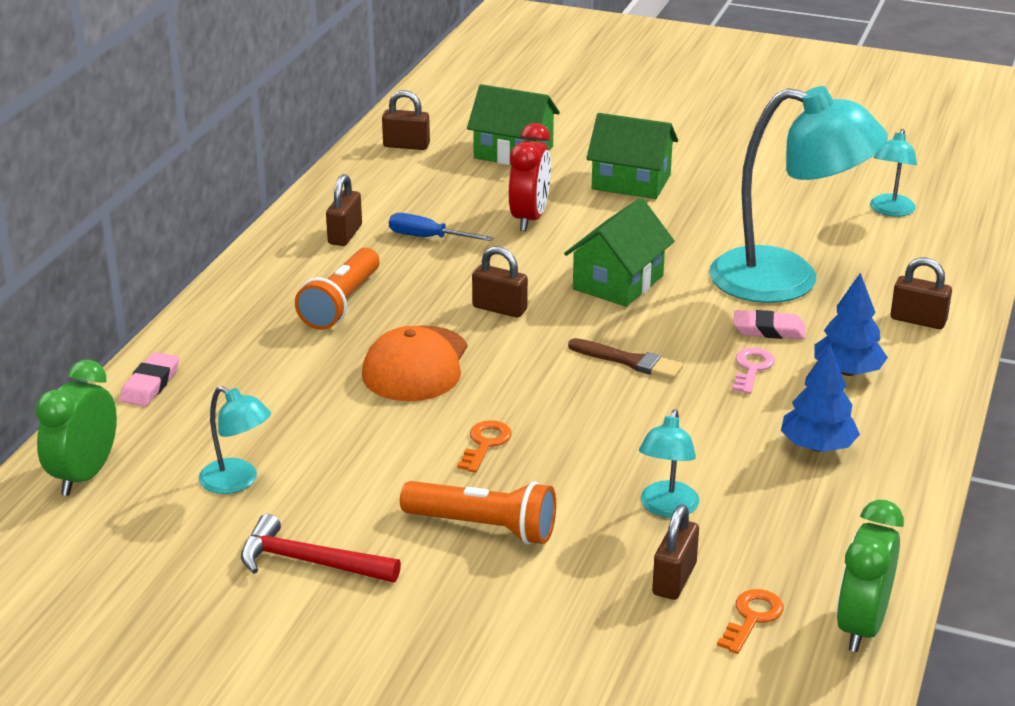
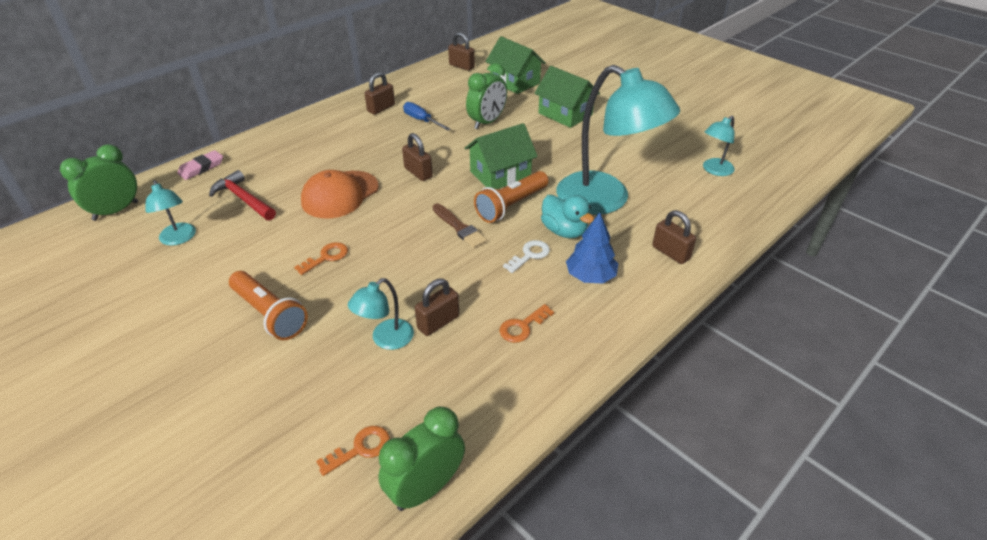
camera: 25 degrees right, 10 degrees up
(309, 562) = (158, 304): red hammer -> red hammer (243, 199)
(341, 304) = (339, 147): orange flashlight -> orange flashlight (511, 206)
(529, 218) = (487, 122): red clock -> green clock
(674, 579) = (341, 396): brown padlock -> brown padlock (438, 322)
(752, 368) = (529, 255): pink key -> white key
(769, 330) = (564, 231): pink eraser -> turquoise duck
(817, 446) = (522, 326): blue tree -> orange key

